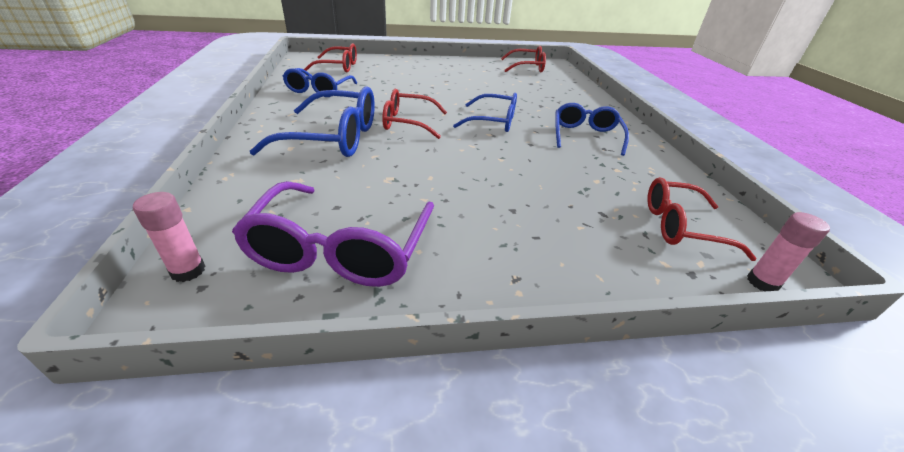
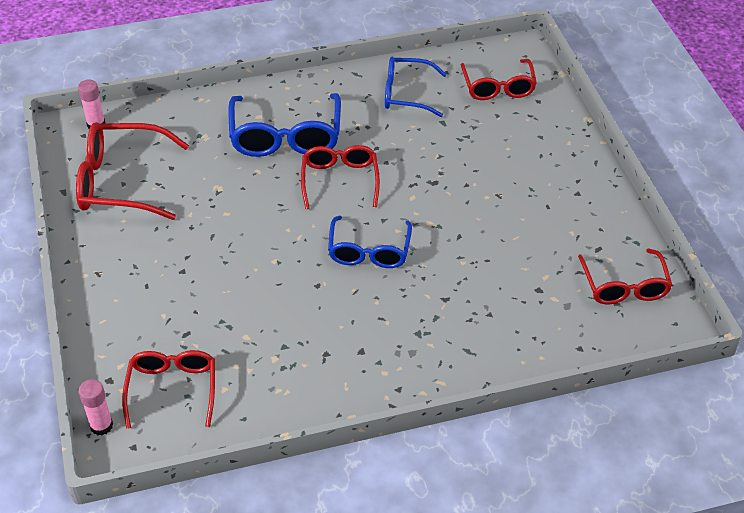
camera: 85 degrees right, 10 degrees up
(341, 249) = (121, 182): purple glasses -> red glasses
(585, 136) = (356, 339): blue glasses -> none

